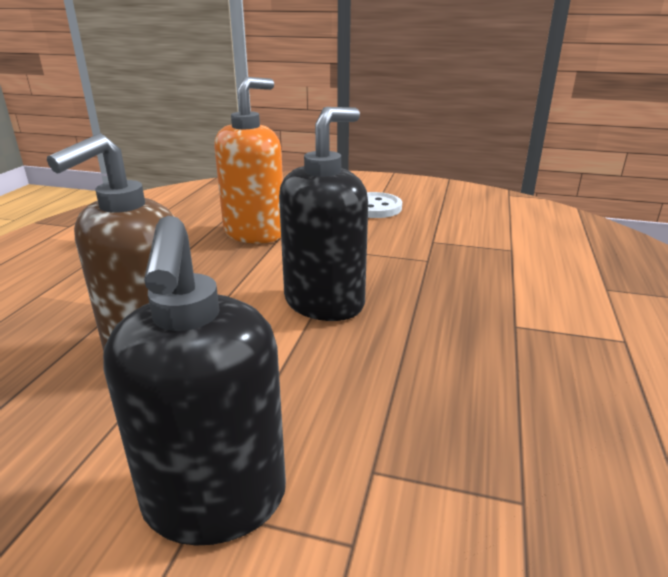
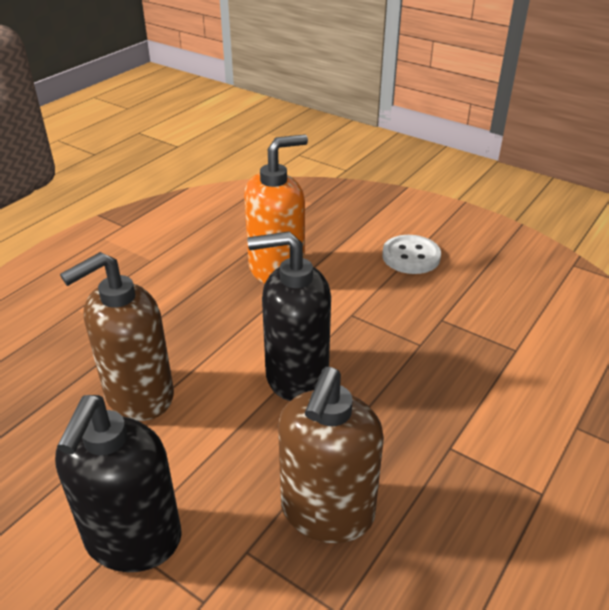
camera: 20 degrees right, 10 degrees up
(324, 303) = (296, 376): black soap dispenser -> black soap dispenser turned 150 degrees counterclockwise
(438, 407) = (327, 512): none -> brown soap dispenser

